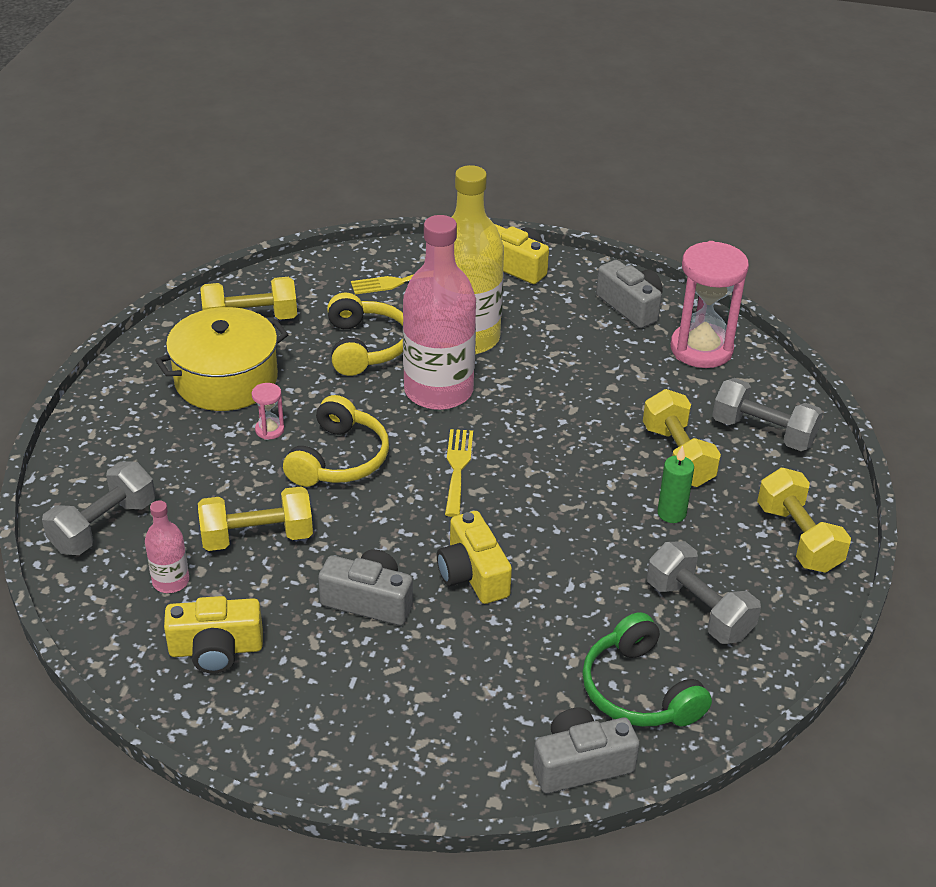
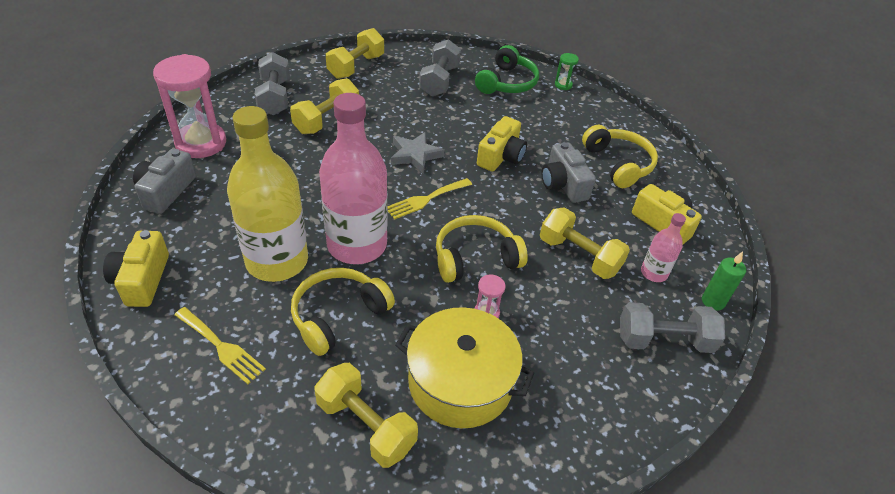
camera: 130 degrees left, 5 degrees up
(349, 688) = (618, 164): none -> yellow headphones
(543, 498) = (415, 155): none -> grey star
(581, 764) = (563, 85): grey camera -> green hourglass
(671, 513) = (379, 108): green candle -> green candle (713, 301)

